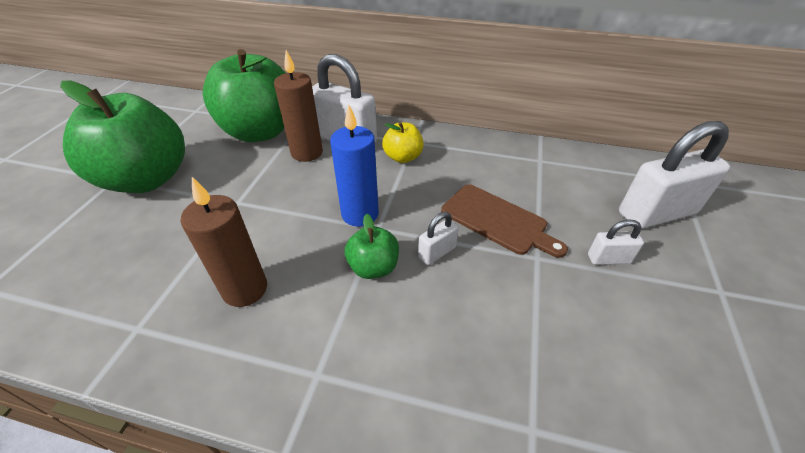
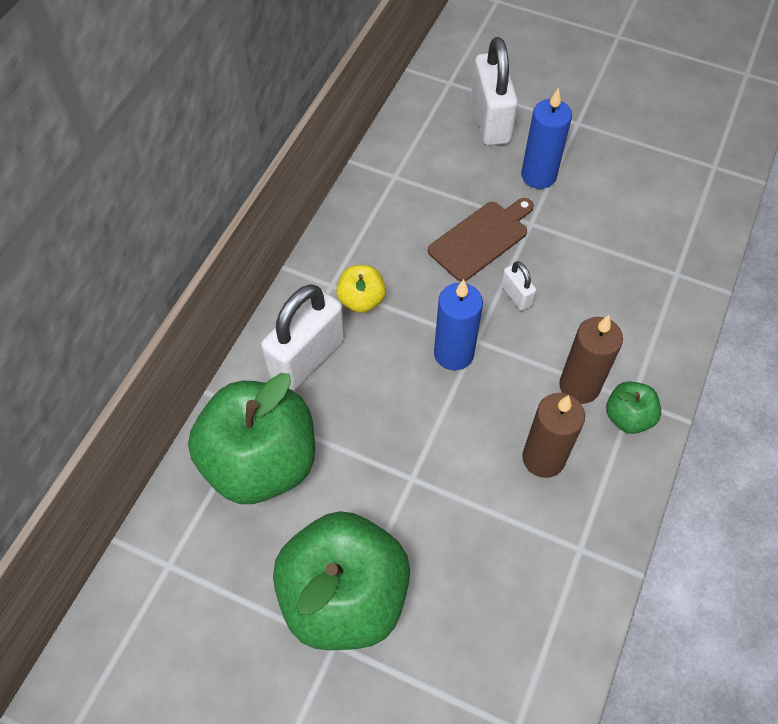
camera: 80 degrees left, 15 degrees up
(307, 153) = (327, 403): brown candle -> brown candle (579, 386)
(373, 267) = (528, 349): green apple -> green apple (628, 417)
(608, 259) = (538, 176): white padlock -> blue candle

